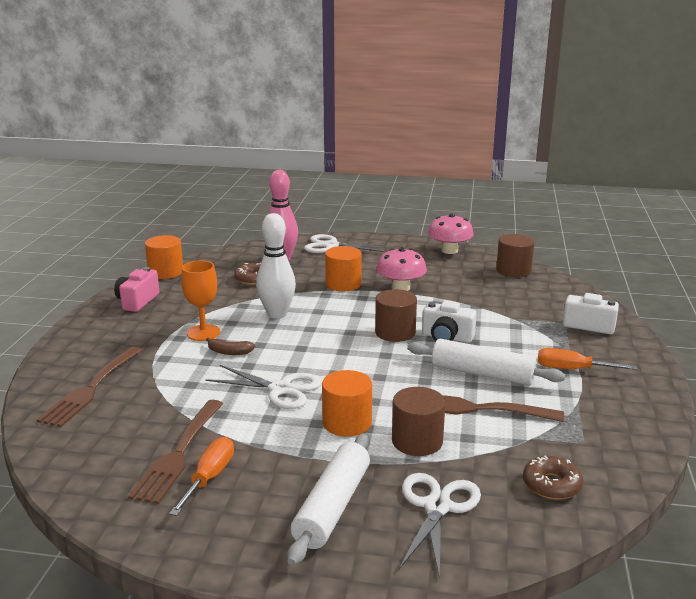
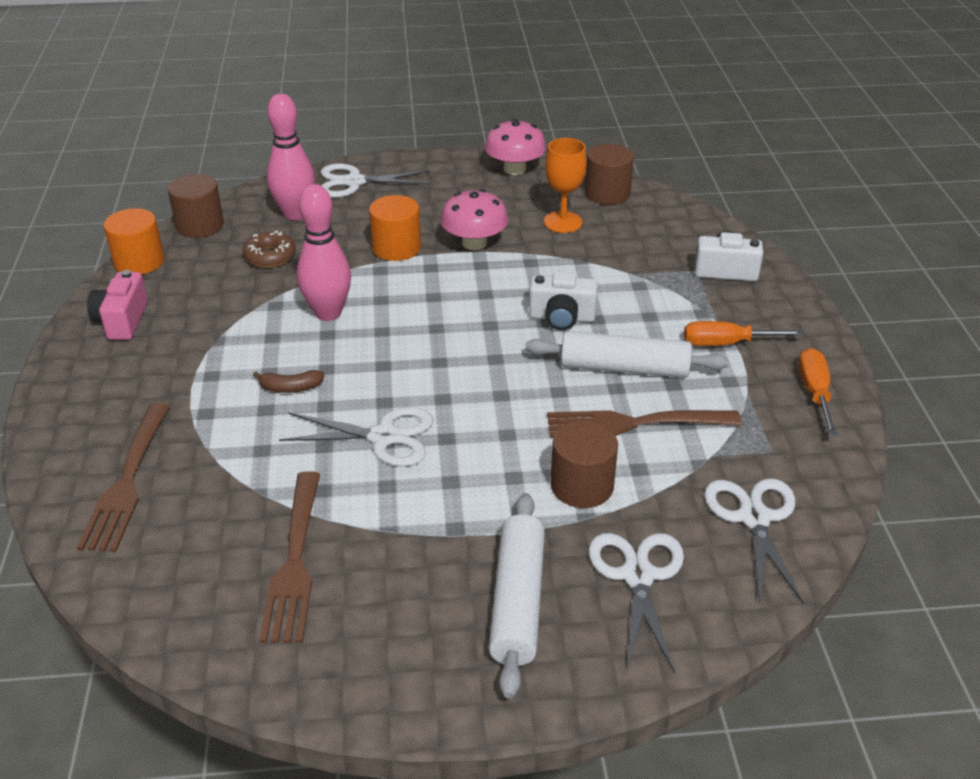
camera: 15 degrees left, 15 degrees up
(203, 333) = (241, 361): orange goblet -> orange goblet (563, 222)
(209, 478) = (350, 591): orange screwdriver -> orange screwdriver (814, 393)
(277, 314) = (328, 313): white bowling pin -> pink bowling pin
(347, 423) = (487, 474): orange cylinder -> none
(395, 332) = (494, 320): brown cylinder -> brown cylinder (200, 225)
(551, 485) = (754, 518): brown donut -> white scissors

